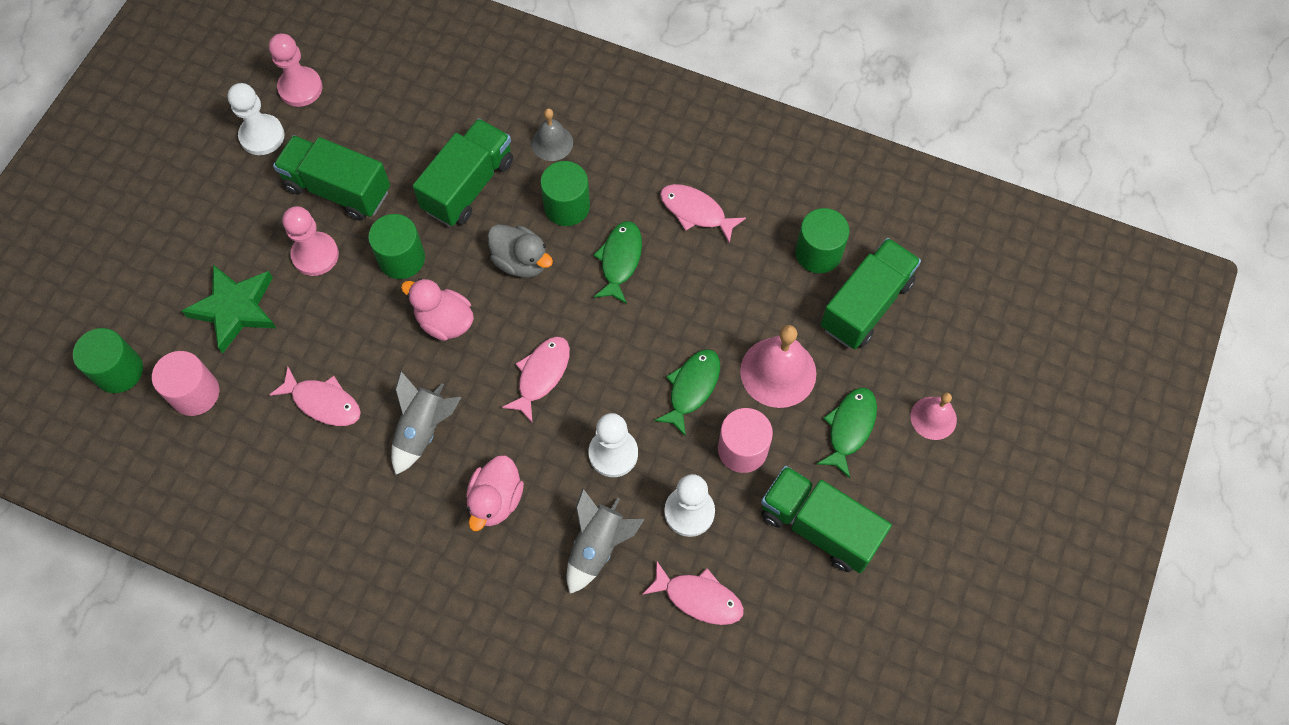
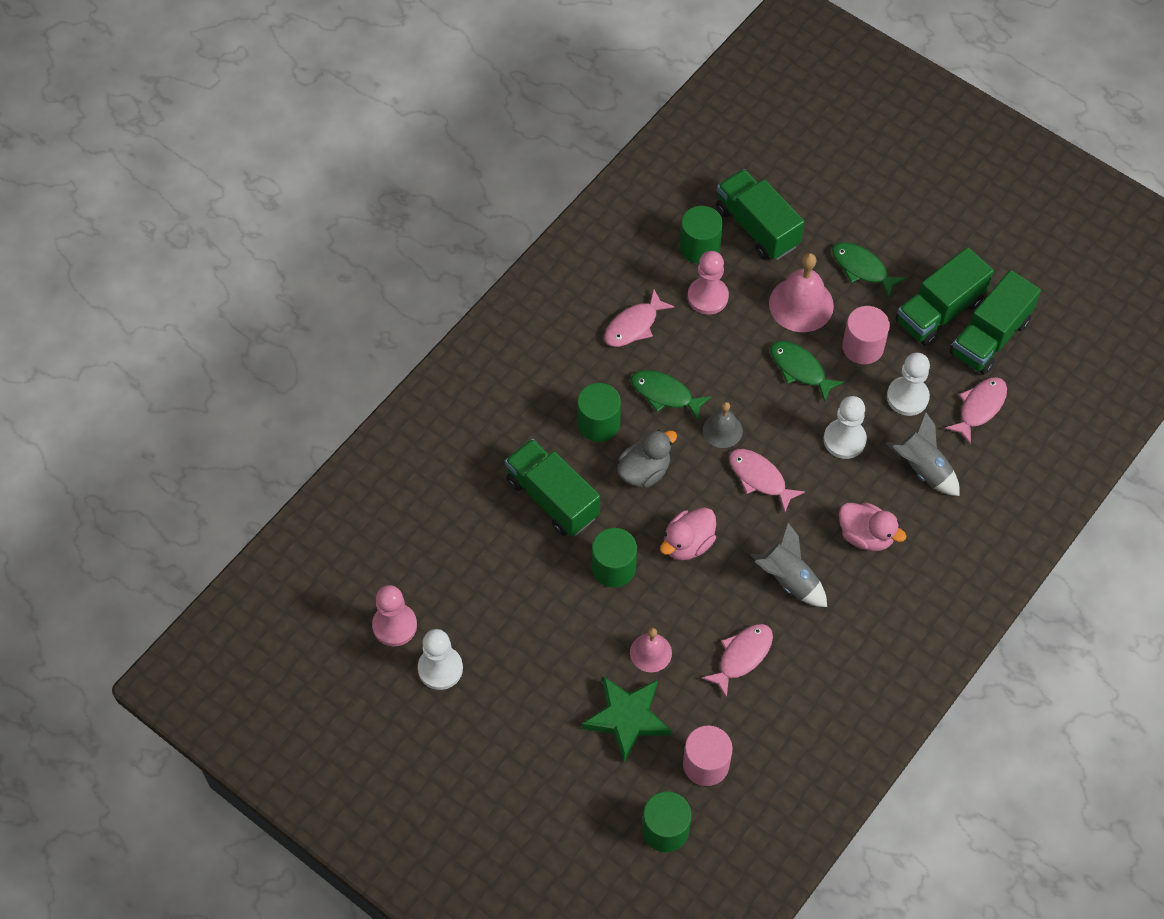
camera: 75 degrees left, 5 degrees down
(315, 255) = (589, 640): pink pawn -> pink pawn (707, 297)
(338, 189) = (523, 609): green truck -> green truck (989, 337)
(552, 143) = (527, 421): grey bell -> grey bell (722, 430)
(933, 418) = (867, 210): pink bell -> pink bell (650, 652)

